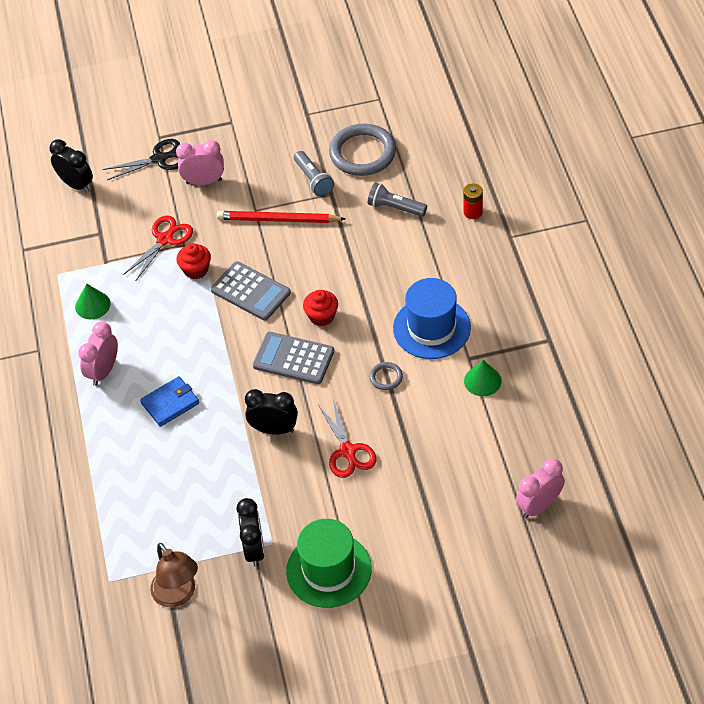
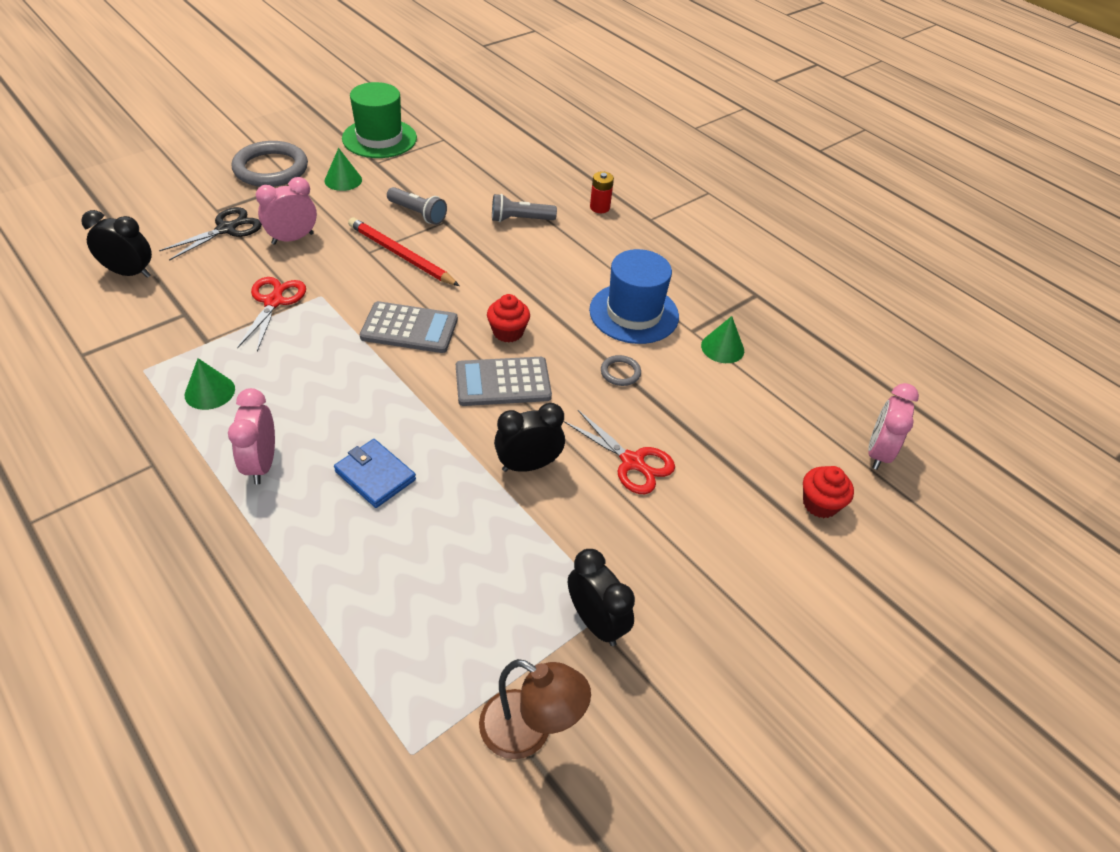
camera: 35 degrees left, 5 degrees down
(170, 403) = (375, 475): blue wallet -> blue wallet turned 75 degrees counterclockwise
(196, 270) = (329, 323): red cupcake -> red cupcake (820, 504)
(270, 128) = (343, 180): none -> green cone
(278, 220) = (400, 255): red pencil -> red pencil turned 60 degrees clockwise
(329, 570) = (708, 613): green hat -> green hat (379, 138)
(362, 153) = (455, 183): grey ring -> grey ring (271, 169)

